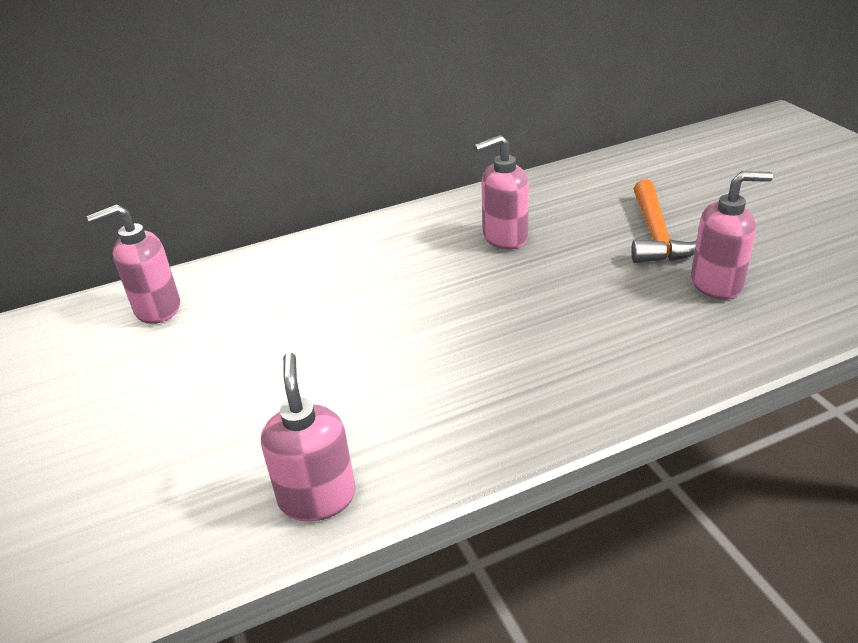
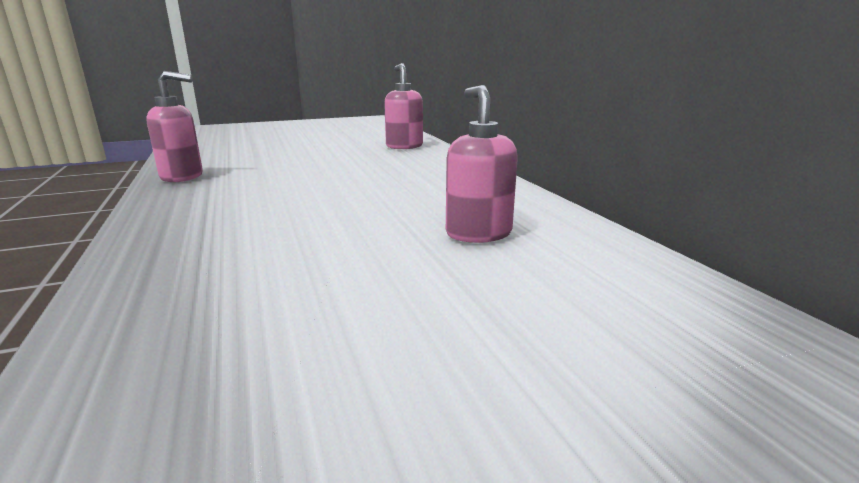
camera: 90 degrees right, 15 degrees down
(656, 235) = (470, 343): orange hammer -> none
(716, 284) = (278, 382): pink soap dispenser -> none

